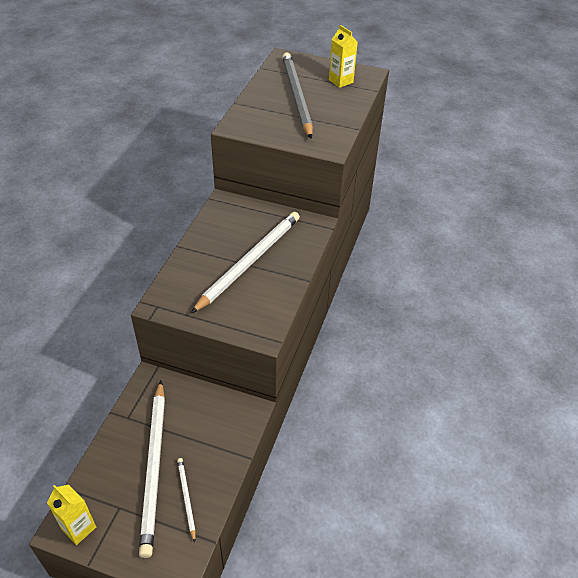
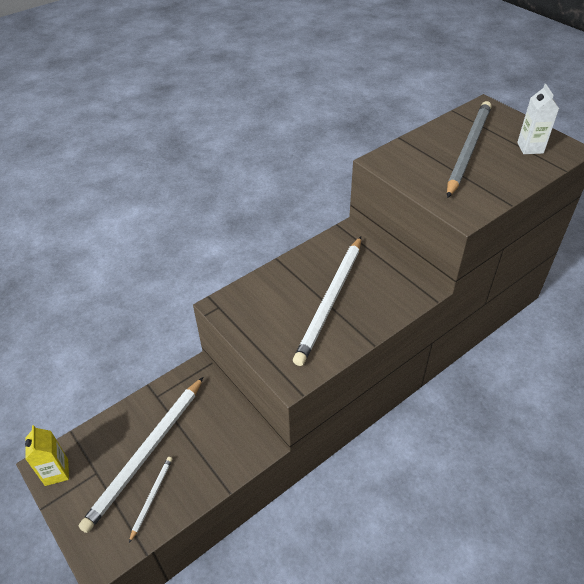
camera: 35 degrees right, 0 degrees up
(250, 262) = (330, 301): white pencil -> white pencil turned 135 degrees clockwise
(341, 81) = (530, 148): yellow carton -> white carton

